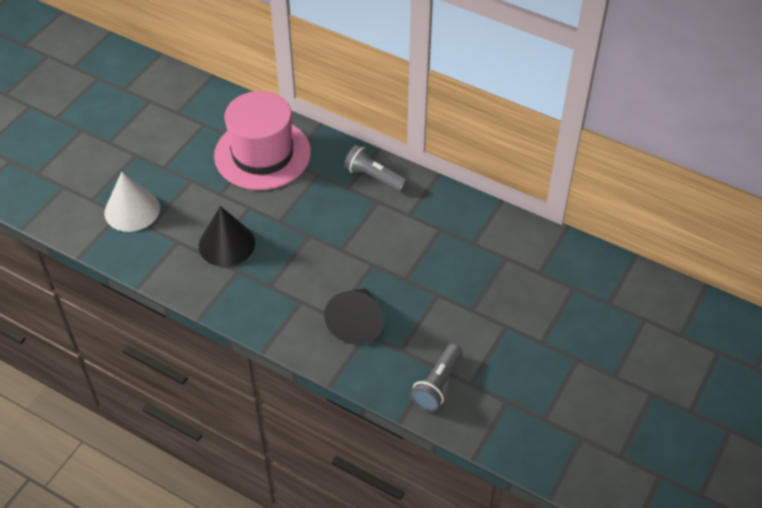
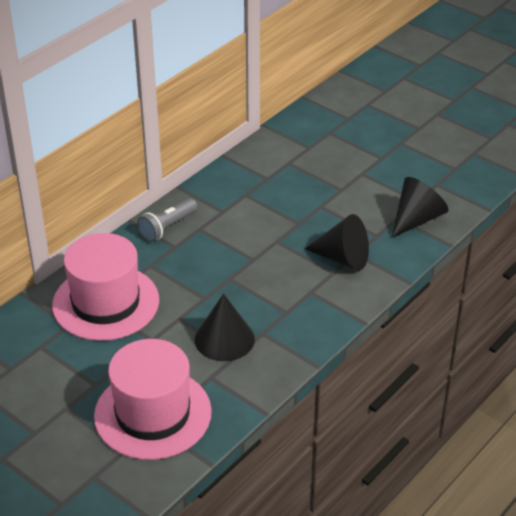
camera: 80 degrees left, 10 degrees down
(132, 210) = (153, 414): white cone -> pink hat
(437, 385) = (416, 219): grey flashlight -> black cone

